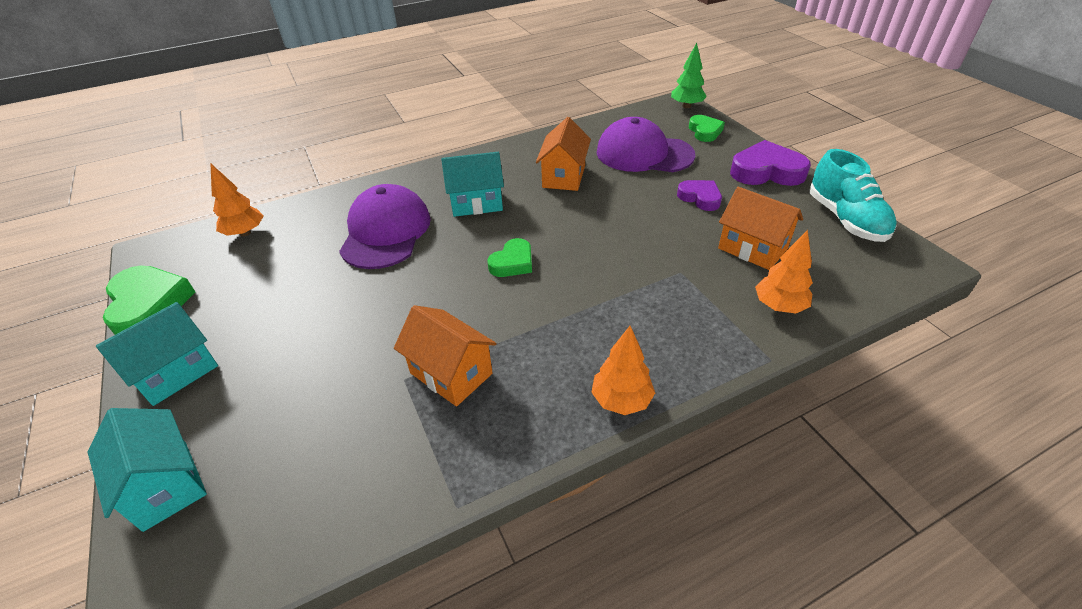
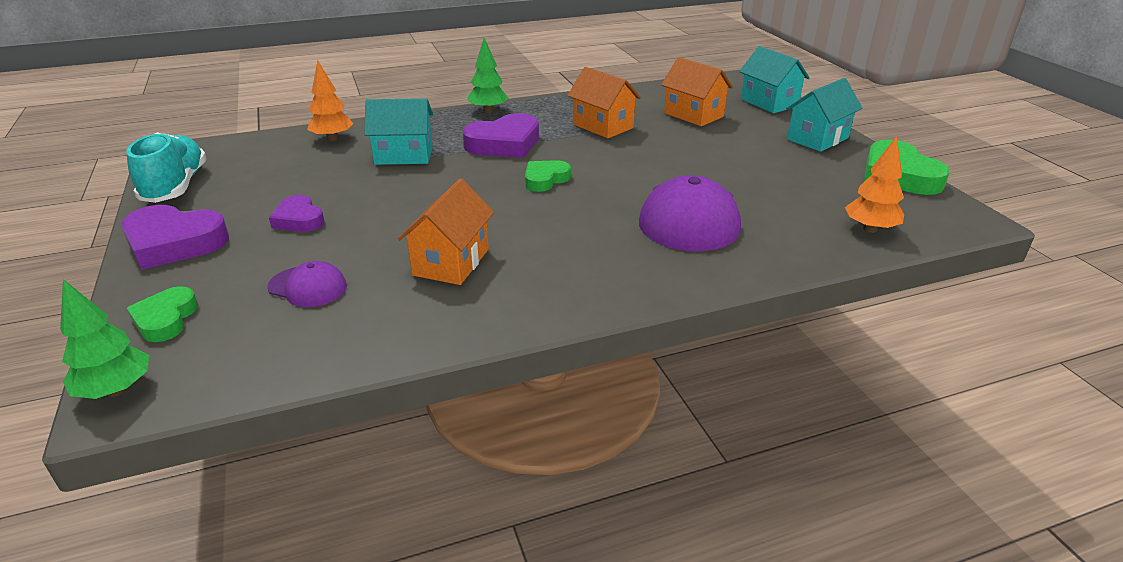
camera: 175 degrees left, 10 degrees down
(476, 203) = (580, 238): turquoise house -> turquoise house (404, 155)
(571, 318) = (504, 144): none -> purple heart
(621, 400) = (488, 111): orange tree -> green tree
(644, 153) = (308, 287): purple cap -> purple cap, size x0.51
(752, 248) = (303, 172): orange house -> orange house (693, 115)

